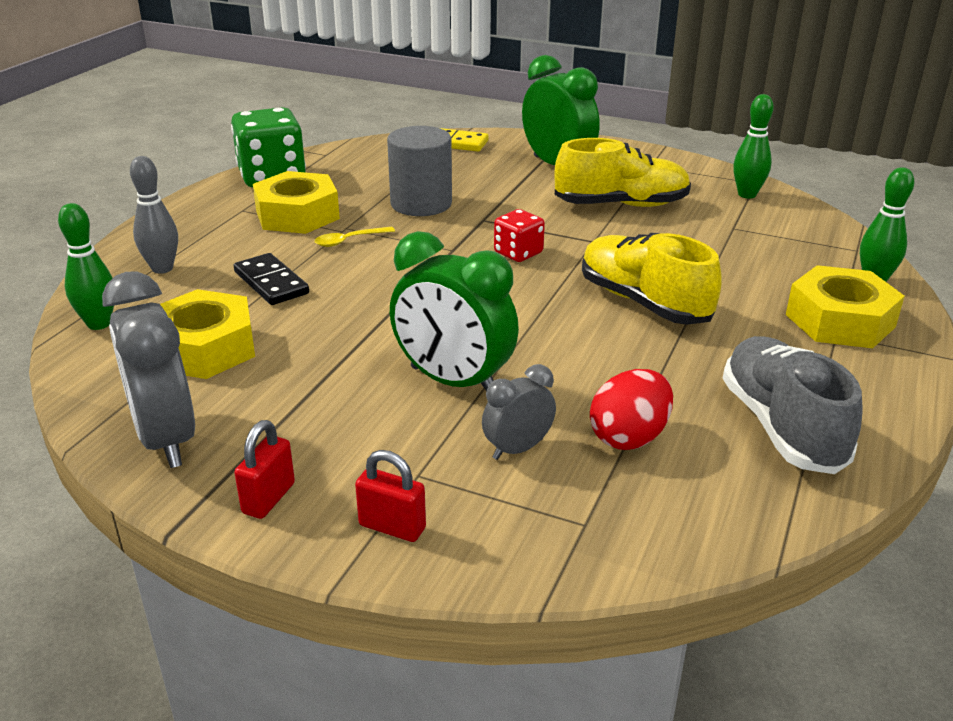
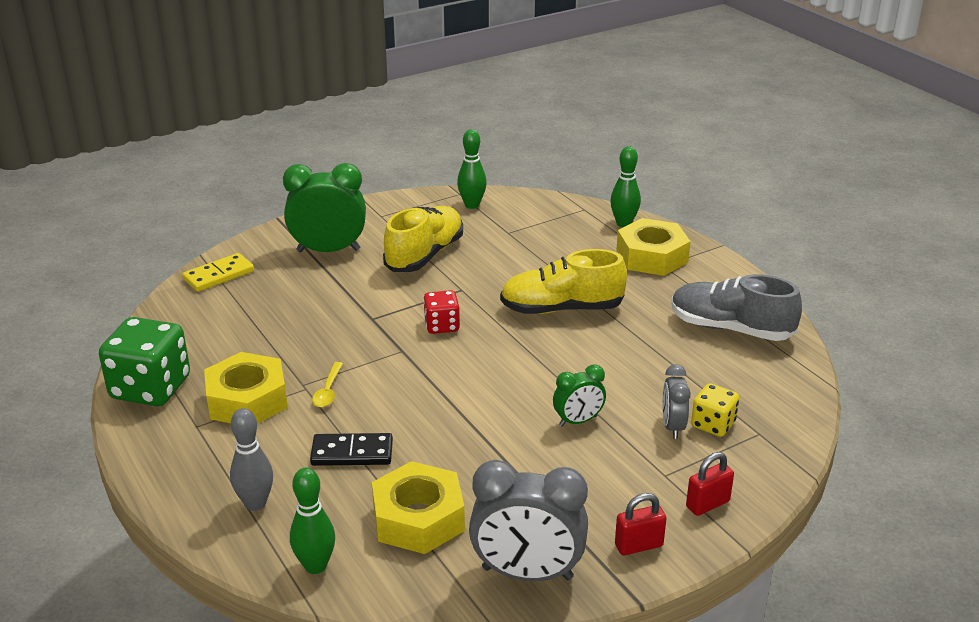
camera: 55 degrees left, 0 degrees up
(269, 498) = (638, 545): red padlock -> red padlock turned 75 degrees counterclockwise
(421, 204) = (309, 334): grey cylinder -> none
(453, 381) = (578, 421): green clock -> green clock, size x0.54
(558, 479) = (713, 424): none -> yellow dice
(629, 437) = (696, 382): red egg -> none

